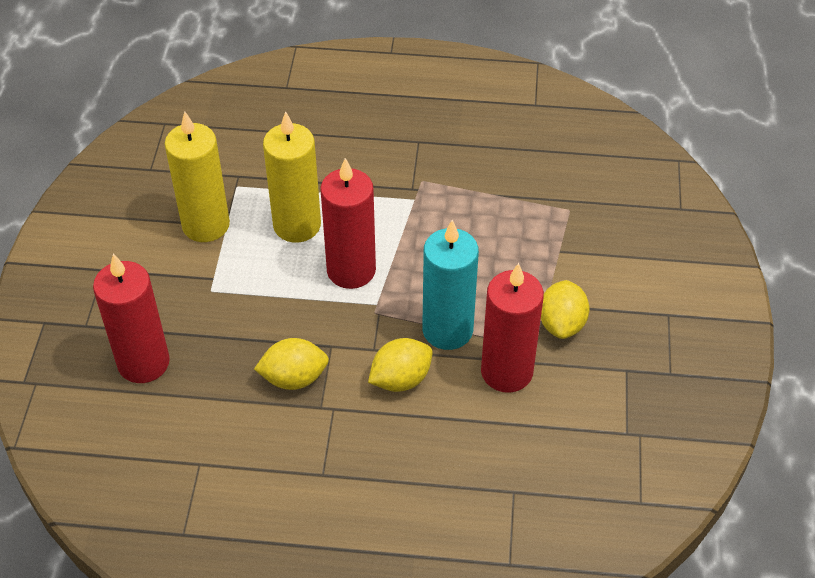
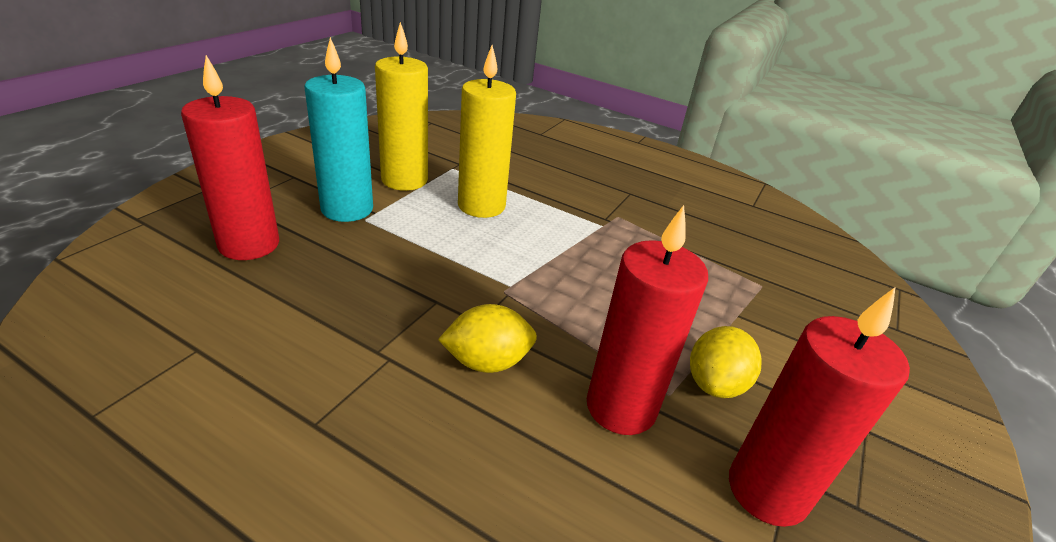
camera: 20 degrees right, 15 degrees down
(294, 378) = (373, 313): yellow lemon -> none
(351, 270) = (505, 252): red candle -> red candle (767, 490)
(447, 330) = (572, 336): turquoise candle -> turquoise candle (347, 209)

